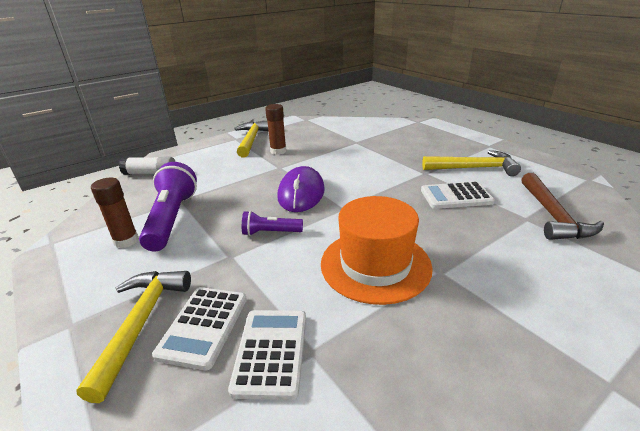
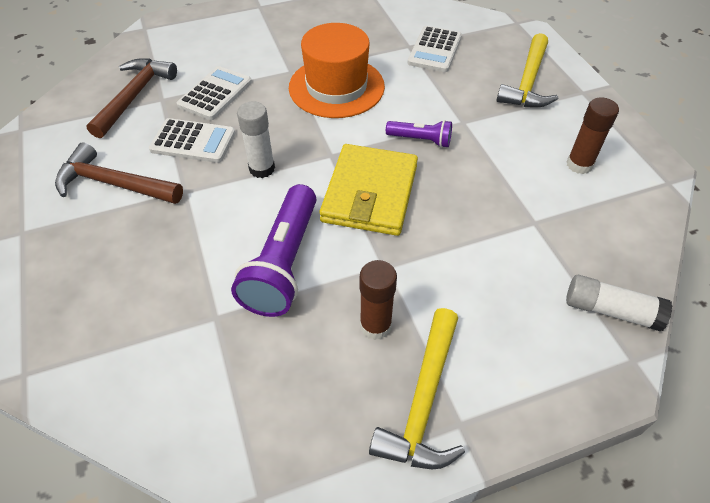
camera: 165 degrees left, 20 degrees up
(172, 219) = (537, 187): purple flashlight -> purple flashlight (283, 263)
(203, 326) = (480, 71): white calculator -> white calculator (215, 94)
(301, 193) = (370, 193): purple mouse -> yellow wallet
(387, 191) = (262, 168): none -> white glue stick
(474, 168) = (113, 184): yellow hammer -> brown hammer

